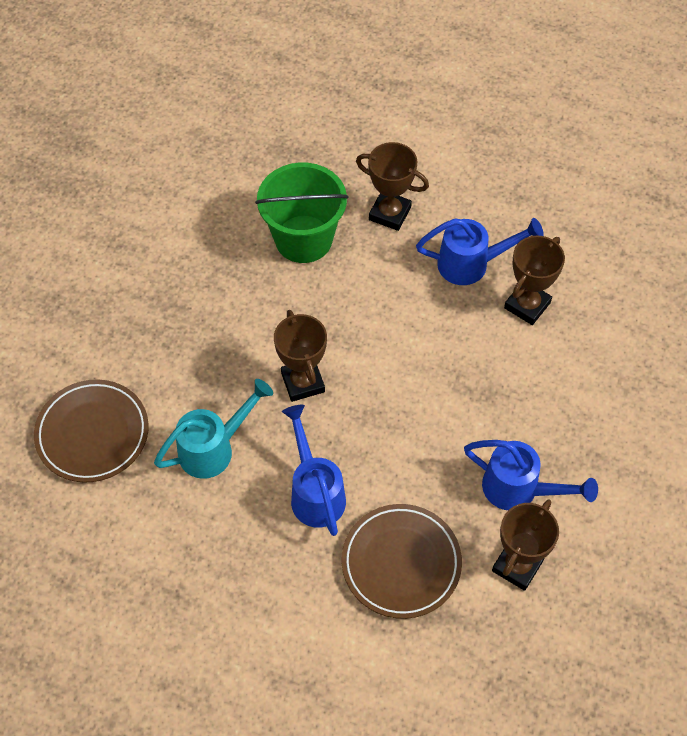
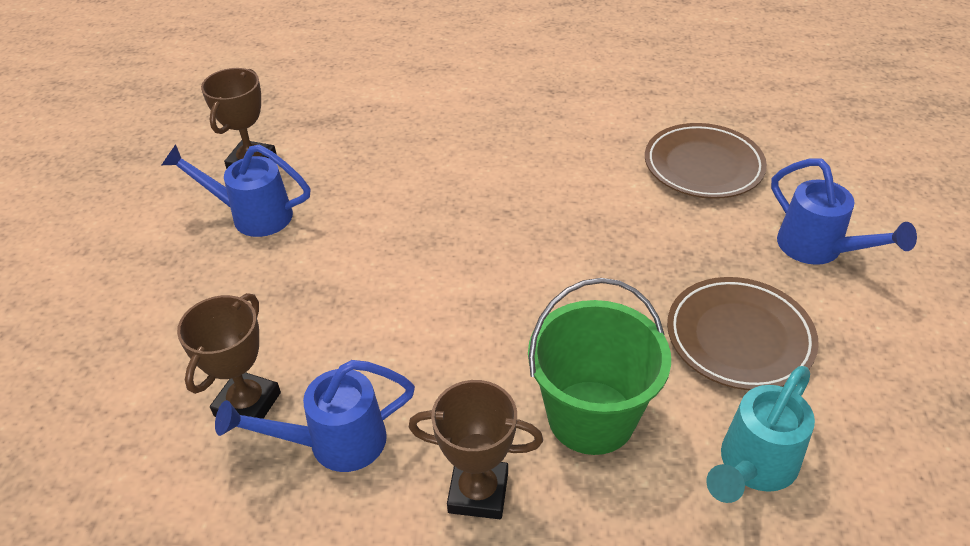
camera: 165 degrees right, 15 degrees down
(214, 448) = (577, 181): turquoise watering can -> turquoise watering can (752, 468)
(303, 382) = (513, 253): brown trophy -> none
(315, 491) = (461, 172): blue watering can -> blue watering can (819, 250)
(401, 563) = (363, 143): brown plate -> brown plate (739, 338)

